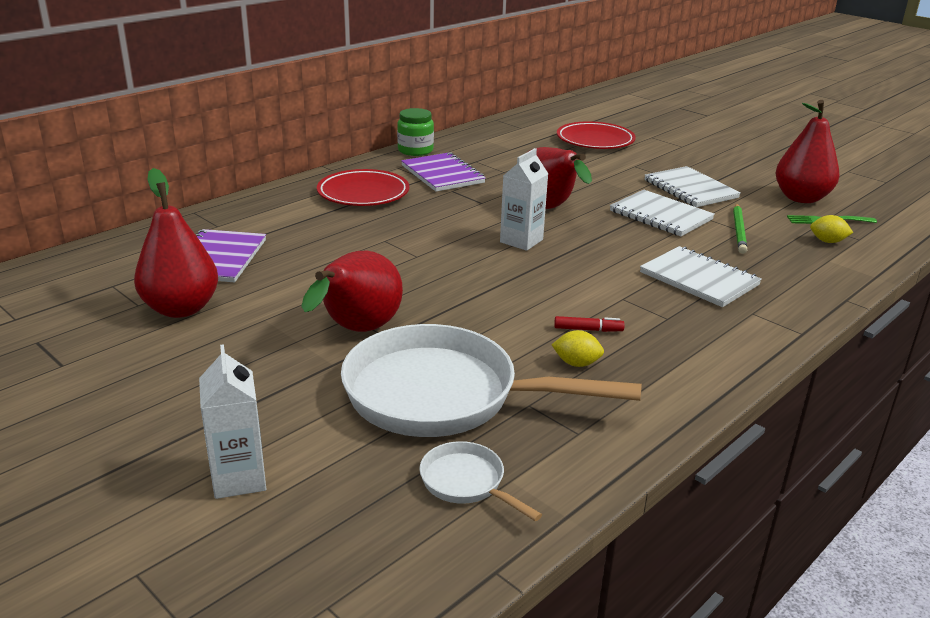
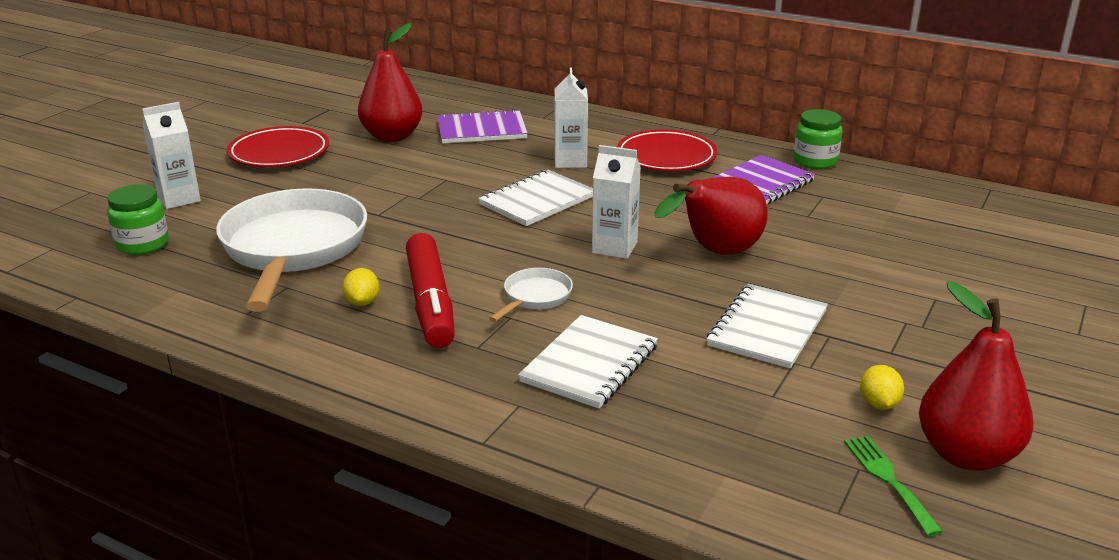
camera: 75 degrees right, 0 degrees up
(338, 230) = (570, 161): none -> white carton
(357, 331) = (384, 201): red pear -> none
(367, 512) = (142, 244): none -> green jar
(466, 483) = (176, 274): white pan -> white pan (535, 297)
(588, 329) = (430, 302): red marker -> red marker, size x2.49
(595, 140) = (1002, 262): red plate -> red plate (279, 153)
(690, 189) = (891, 348): white notebook -> white notebook (537, 201)
(739, 230) = (770, 392): green pencil -> none
(827, 241) = (798, 476): yellow lemon -> yellow lemon (878, 404)

